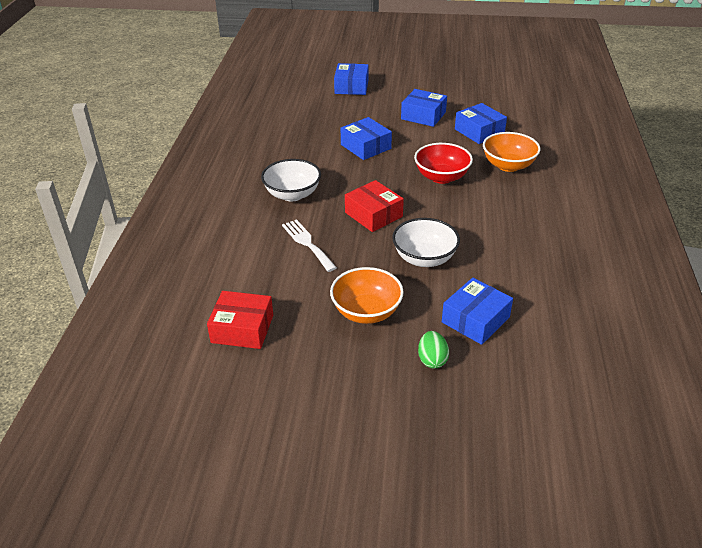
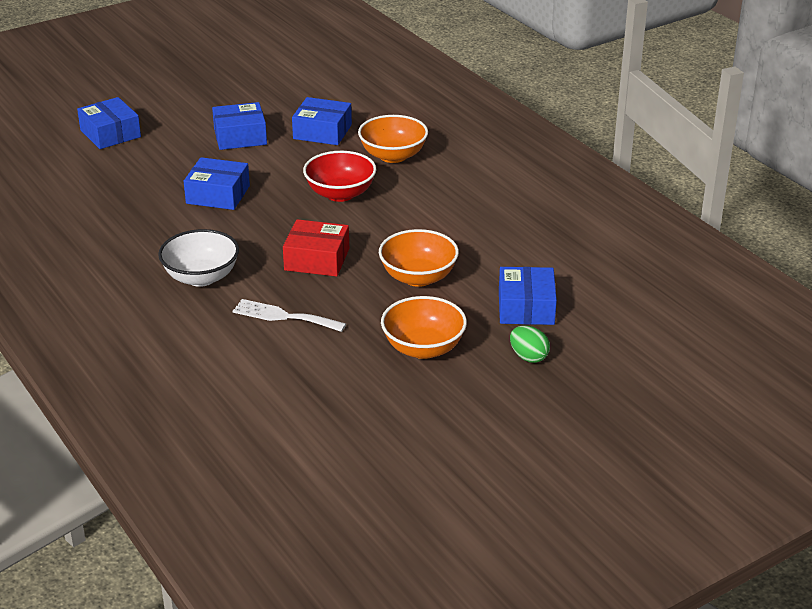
camera: 40 degrees left, 5 degrees down
(242, 329) = (324, 421): red box -> none
(424, 258) = (418, 277): white bowl -> orange bowl

